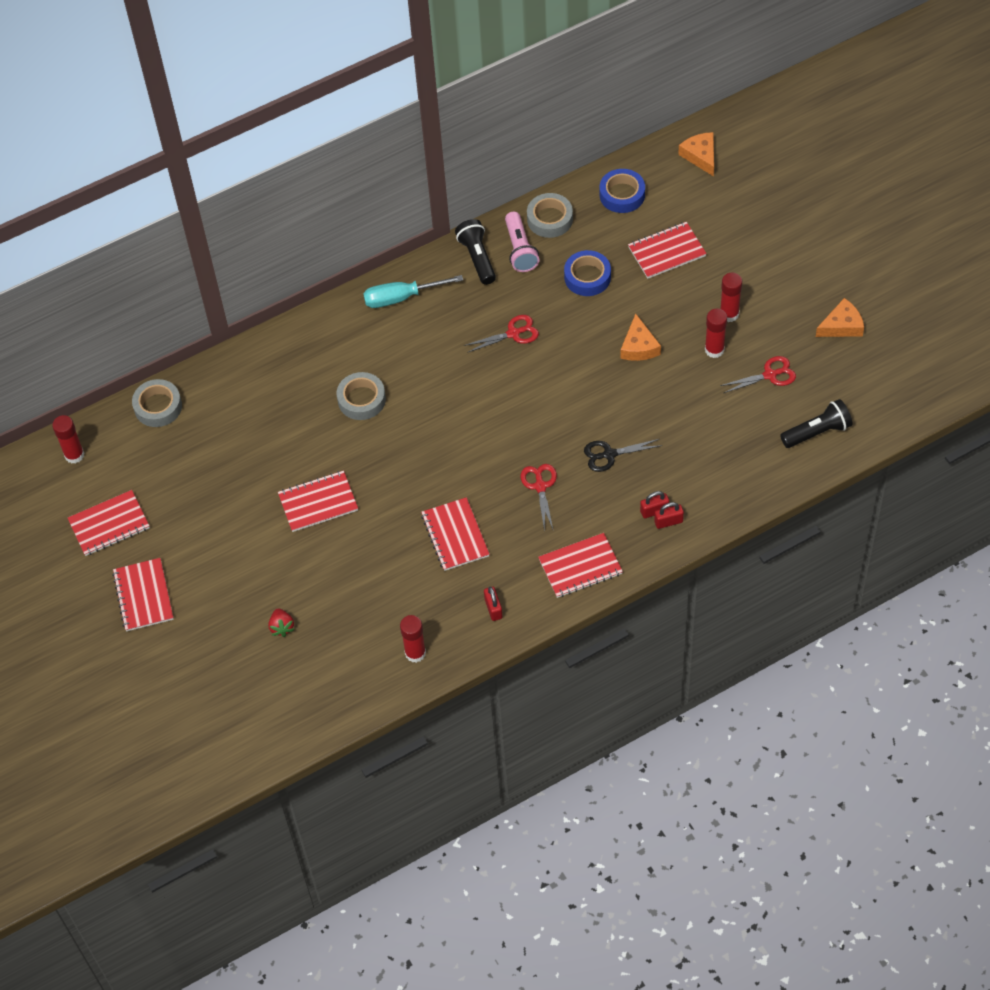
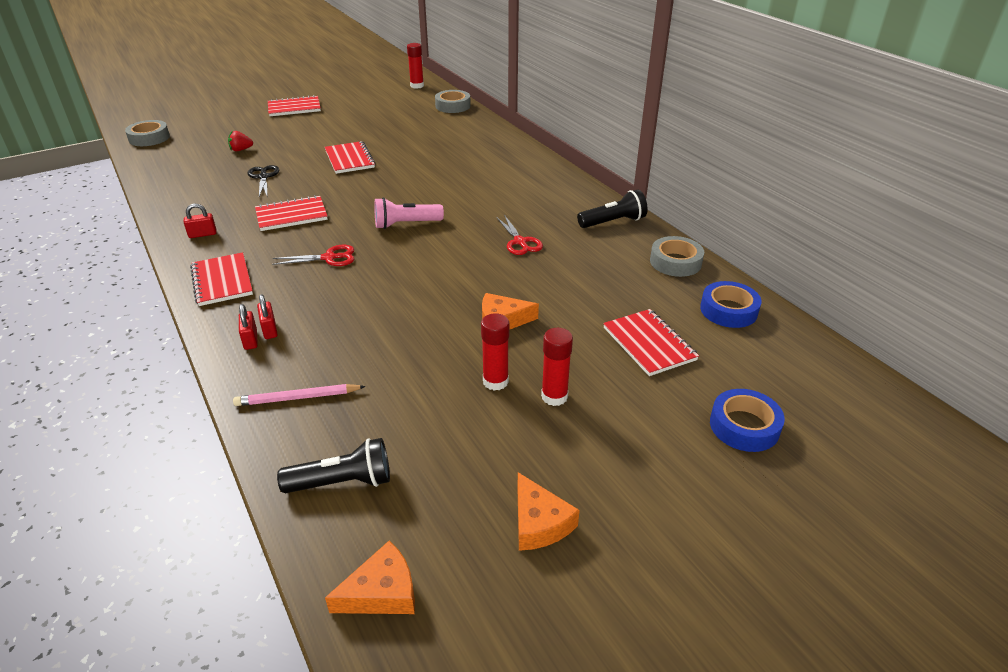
camera: 85 degrees right, 20 degrees down
(109, 524) = (357, 97): red notebook -> none
(361, 400) = (448, 173): grey tape -> grey tape (149, 138)
(401, 298) = (560, 187): turquoise screwdriver -> none
(415, 653) = (181, 200): red glue stick -> none
(520, 249) = (629, 245): pink flashlight -> pink flashlight (406, 224)
(587, 277) = (599, 286): blue tape -> blue tape (744, 426)
(609, 454) = (356, 299): black scissors -> black scissors (263, 177)
(700, 156) = (822, 376): orange cheese -> orange cheese (382, 592)
(738, 473) = (297, 398): none -> pink pencil
(770, 375) = (450, 434): red scissors -> none
(817, 432) = (342, 482): black flashlight -> black flashlight turned 75 degrees counterclockwise

